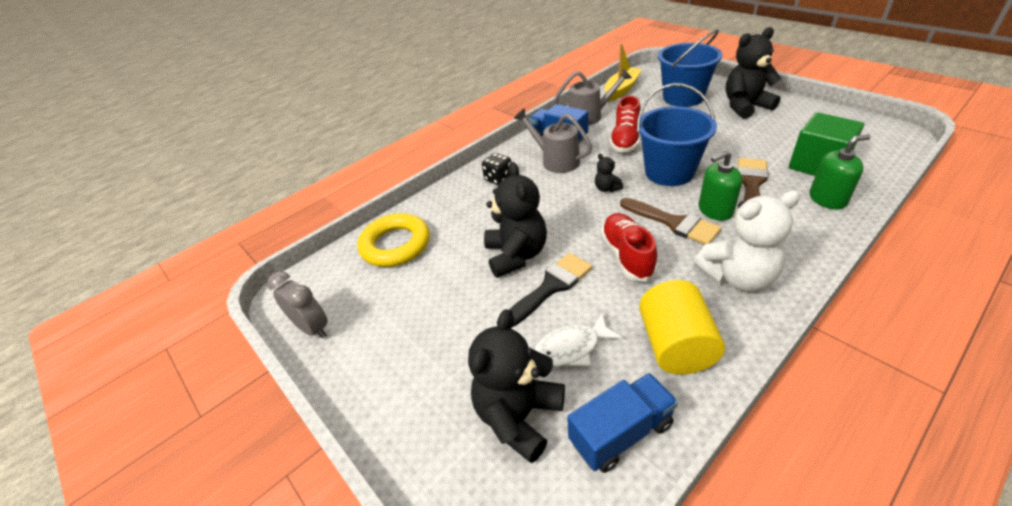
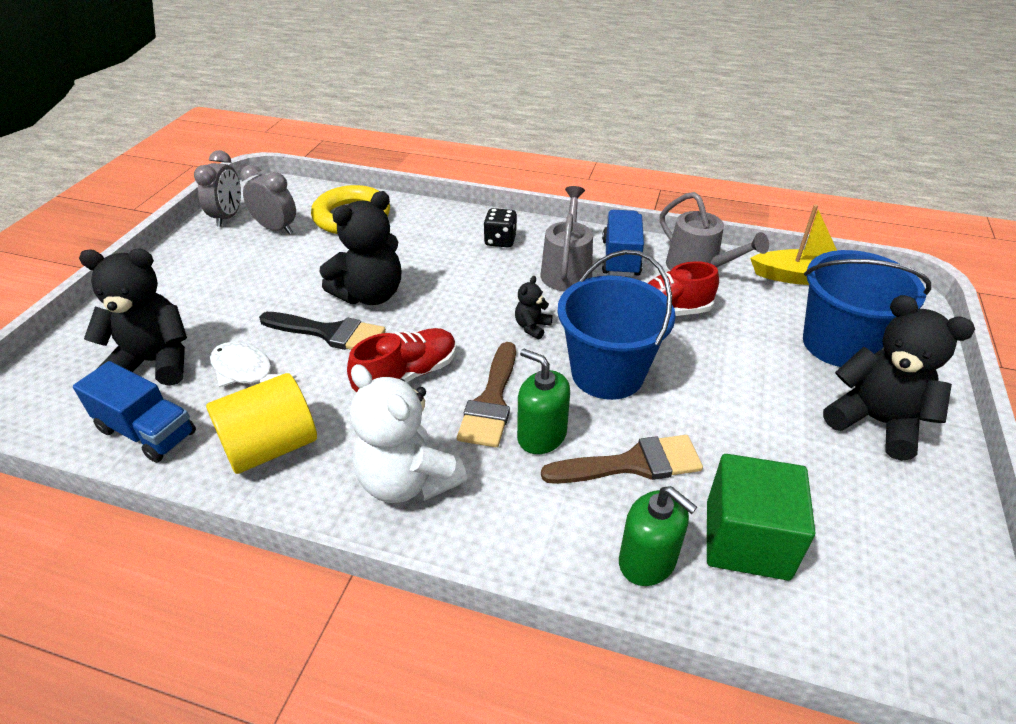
camera: 55 degrees right, 0 degrees up
(368, 295) = (276, 228): none -> grey clock

